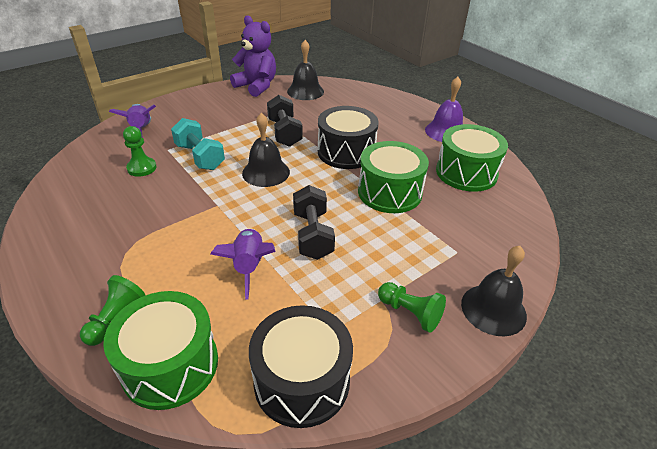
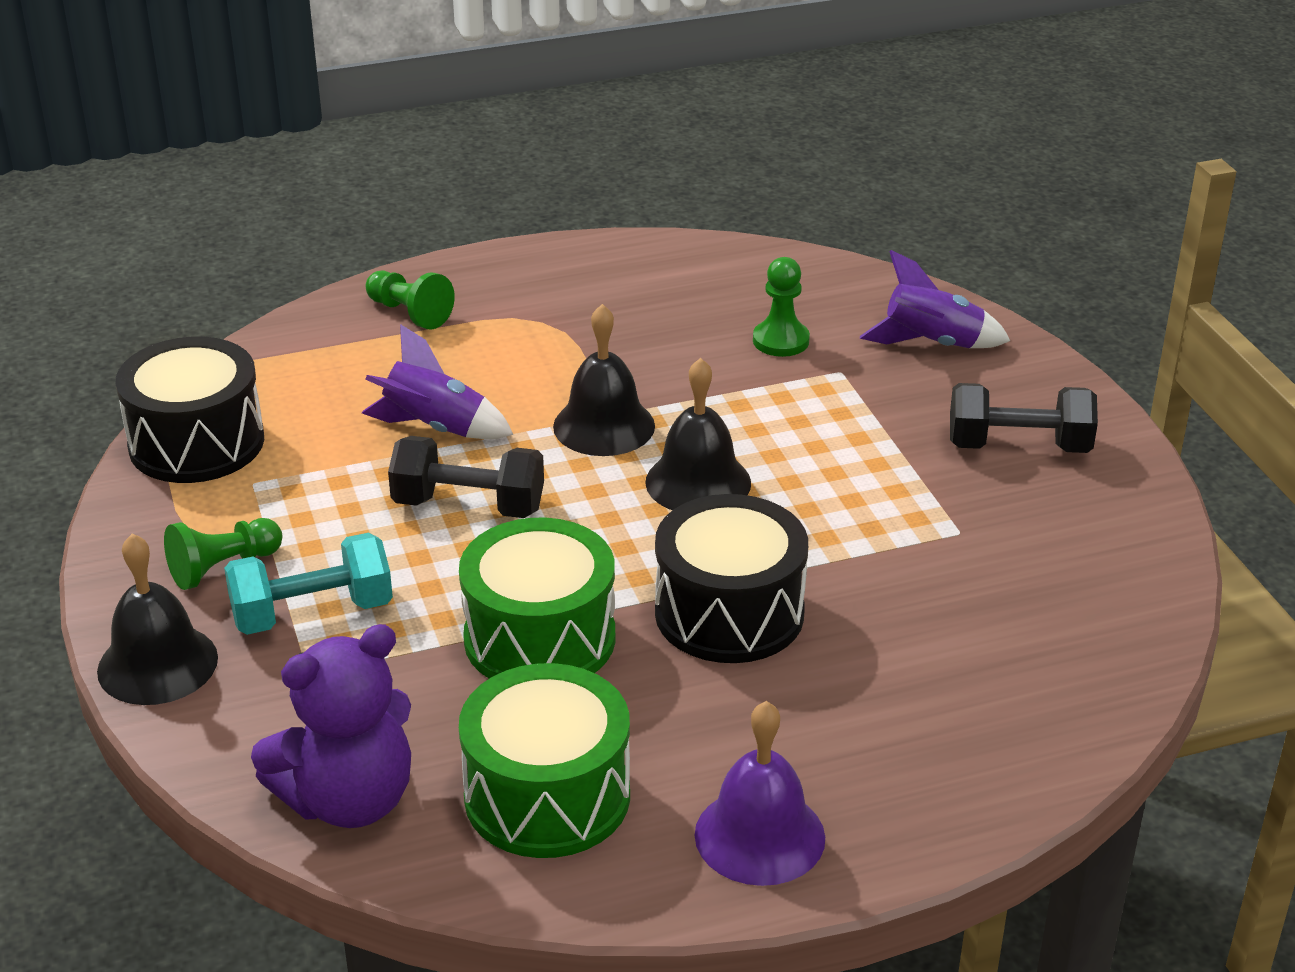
camera: 110 degrees right, 5 degrees down
(170, 365) = (302, 349): green drum -> none
(200, 157) = (794, 407): turquoise dumbbell -> turquoise dumbbell (312, 613)
(256, 86) = (1137, 527): purple teddy bear -> purple teddy bear (349, 799)
(284, 133) = (856, 534): black dumbbell -> black dumbbell (1018, 446)
(305, 91) = (1087, 611): black bell -> black bell (604, 426)

